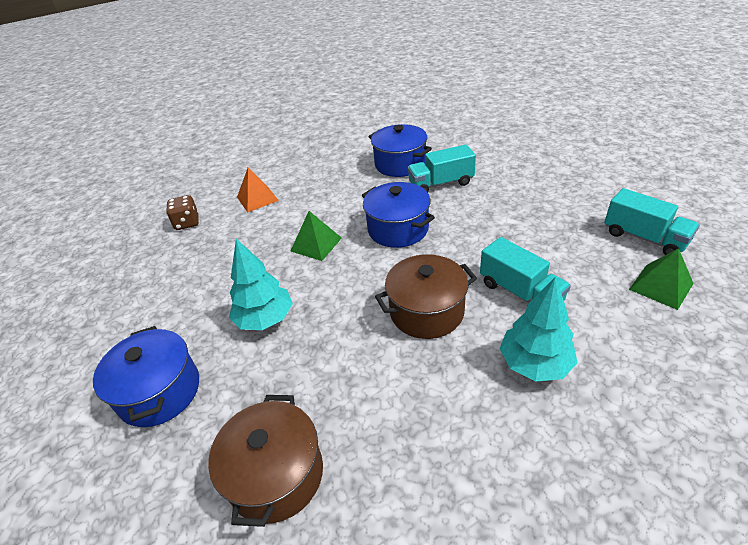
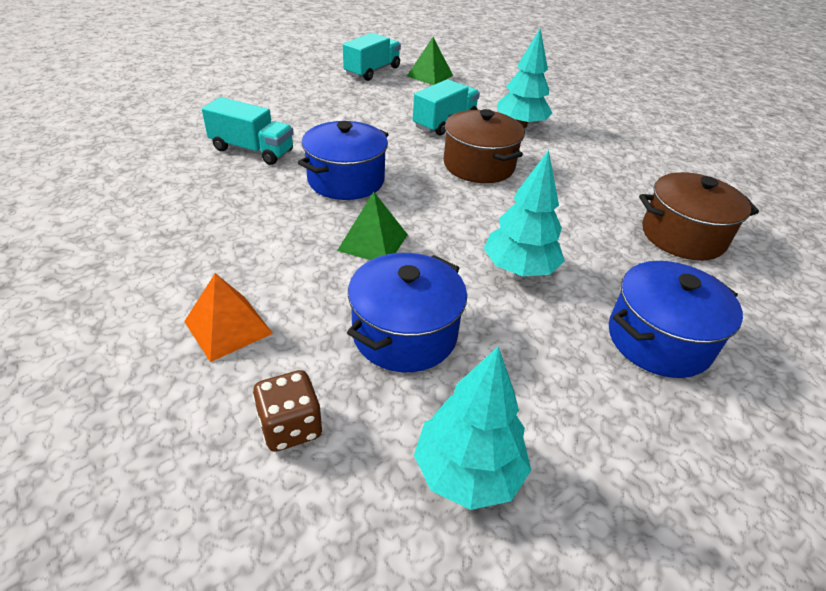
camera: 105 degrees left, 0 degrees up
(130, 277) = (468, 471): none -> turquoise tree
(400, 164) = (183, 178): blue pot -> blue pot (404, 334)
(441, 183) = (252, 150): turquoise truck -> turquoise truck turned 45 degrees counterclockwise

